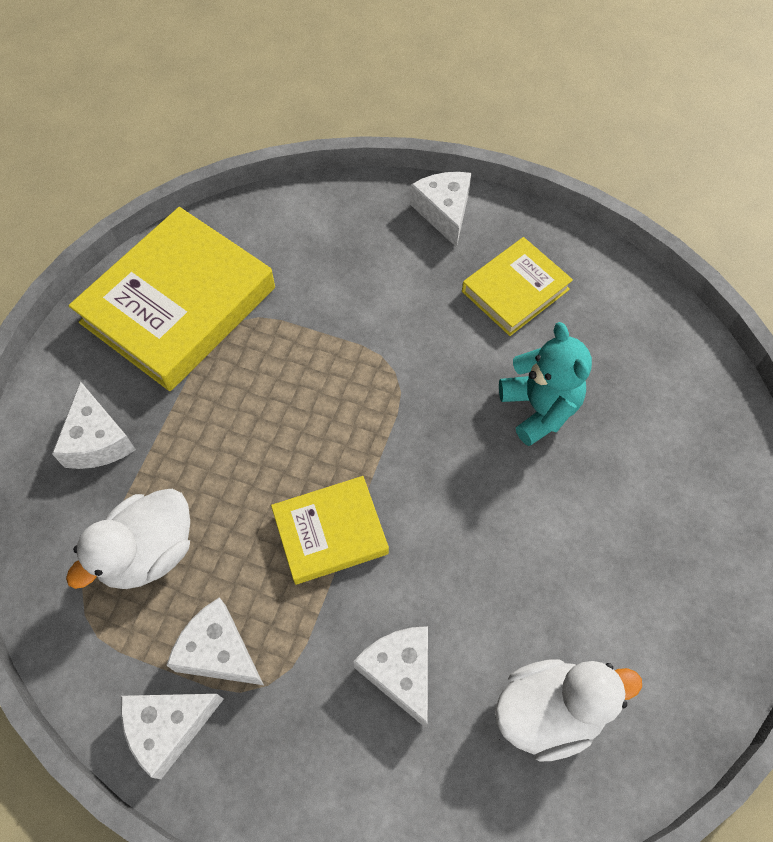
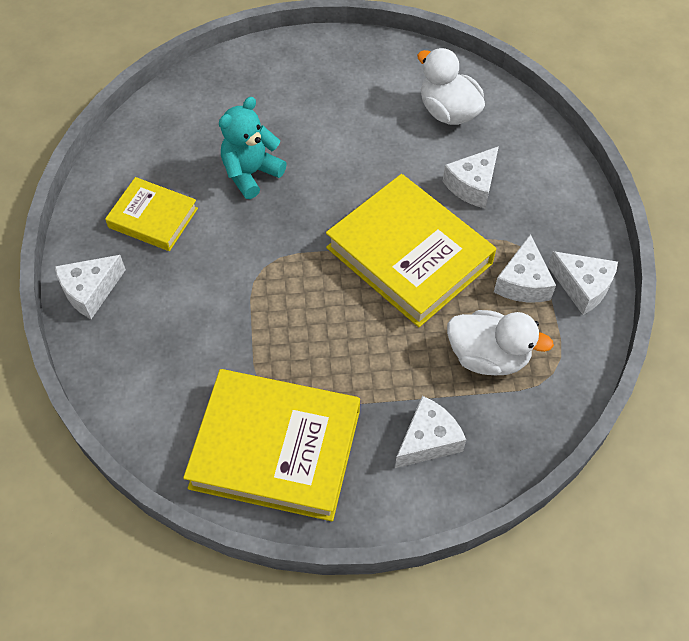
camera: 115 degrees left, 5 degrees down
(330, 532) = (409, 255): yellow book -> yellow book, size x1.80

